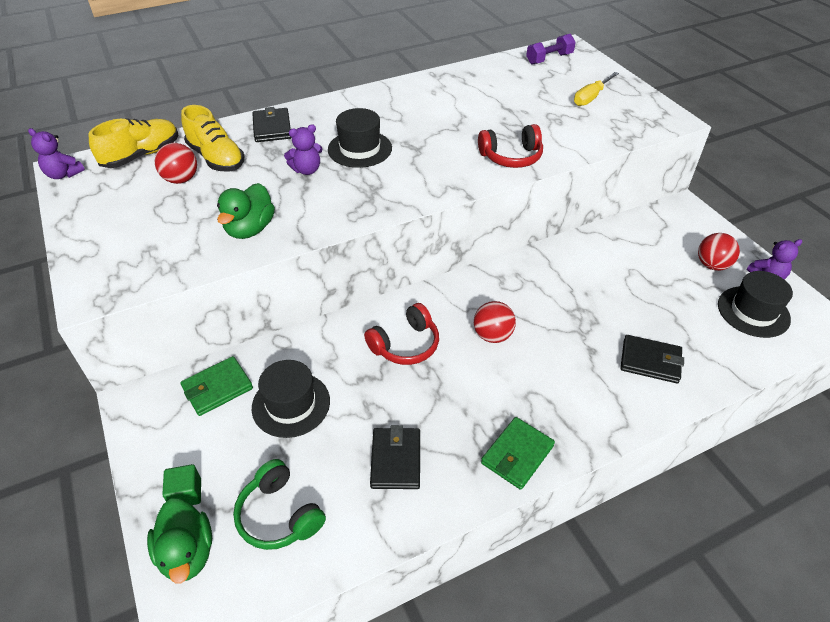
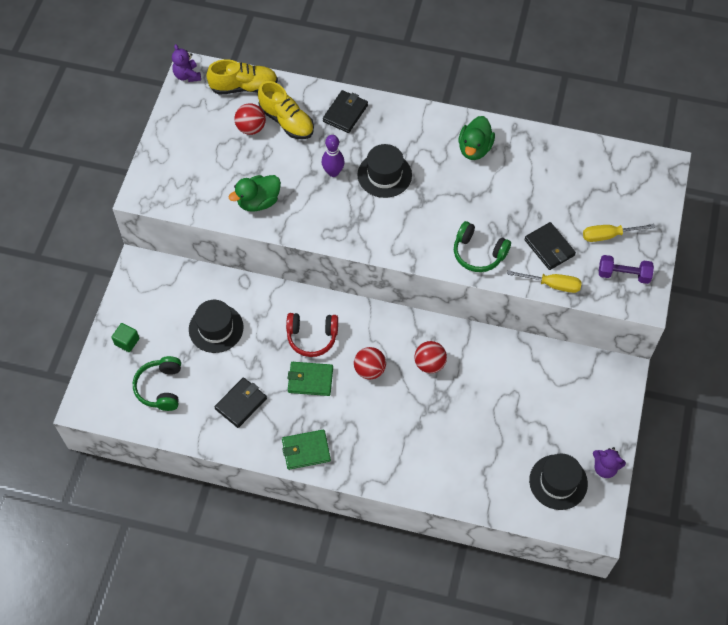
camera: 40 degrees right, 15 degrees up
(187, 553) = (106, 374): green duck -> green duck (474, 148)
(216, 158) = (286, 121): yellow shoe -> yellow shoe turned 45 degrees counterclockwise
(217, 388) = (186, 288): green wallet -> green wallet (310, 380)
(307, 170) = (333, 172): purple teddy bear -> purple bowling pin
(511, 157) = (478, 253): red headphones -> green headphones
(549, 59) = (628, 170): purple dumbbell -> purple dumbbell (623, 274)
(597, 145) = (552, 285): none -> yellow screwdriver
(650, 361) = (446, 459): black wallet -> black wallet (549, 247)
(712, 265) = (577, 431): red ball -> red ball (429, 364)

